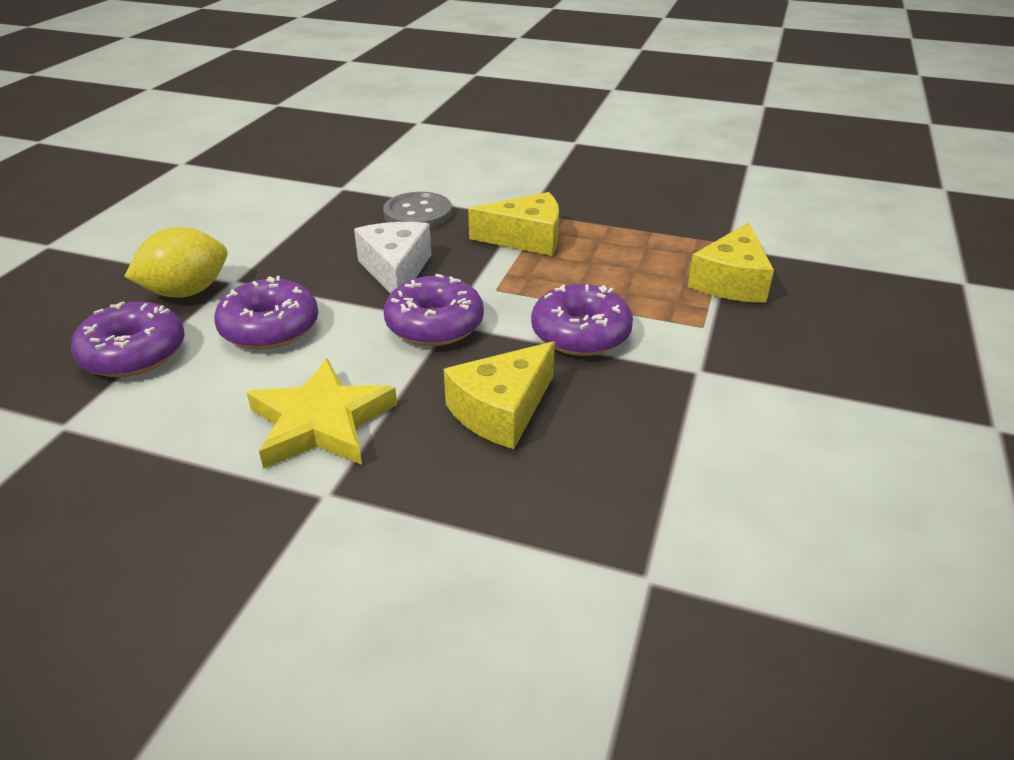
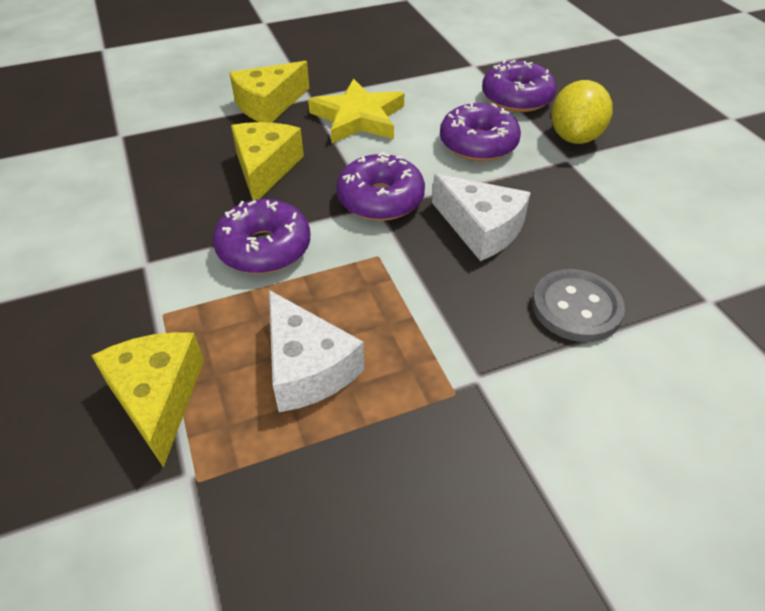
camera: 140 degrees right, 10 degrees up
(526, 238) = (428, 336): yellow cheese -> yellow cheese (269, 105)
(619, 256) = (307, 367): none -> white cheese

